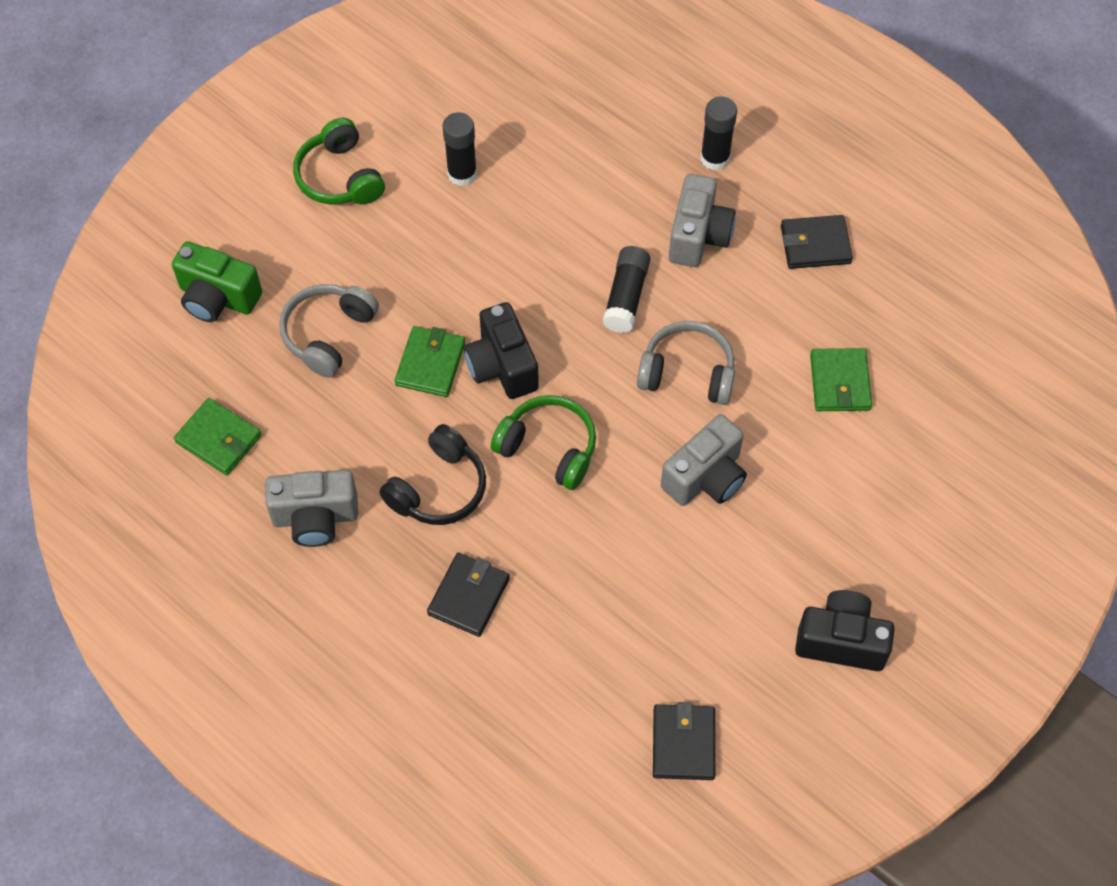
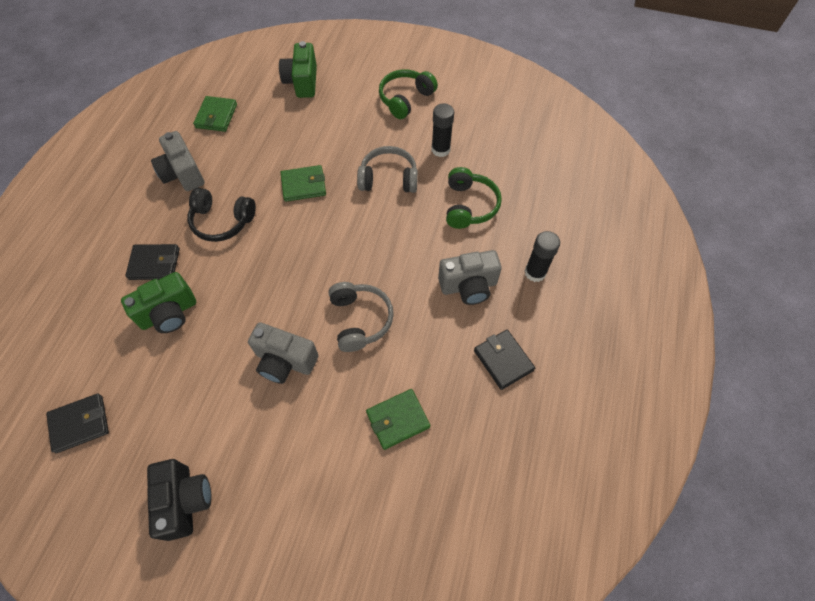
camera: 65 degrees right, 0 degrees up
(328, 334) = (301, 134): grey headphones -> grey headphones (388, 178)
(502, 366) = (318, 219): black camera -> none
(548, 448) = (271, 265): green headphones -> green headphones (469, 205)
(564, 597) = (169, 313): none -> green camera
(626, 297) = (400, 264): black glue stick -> none

